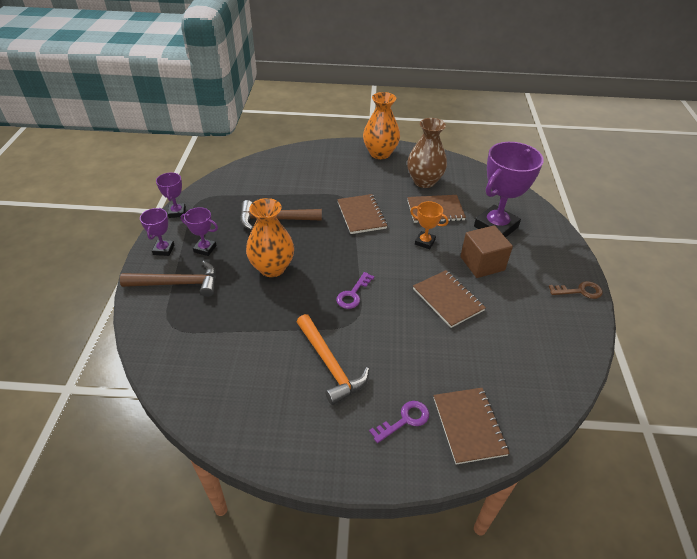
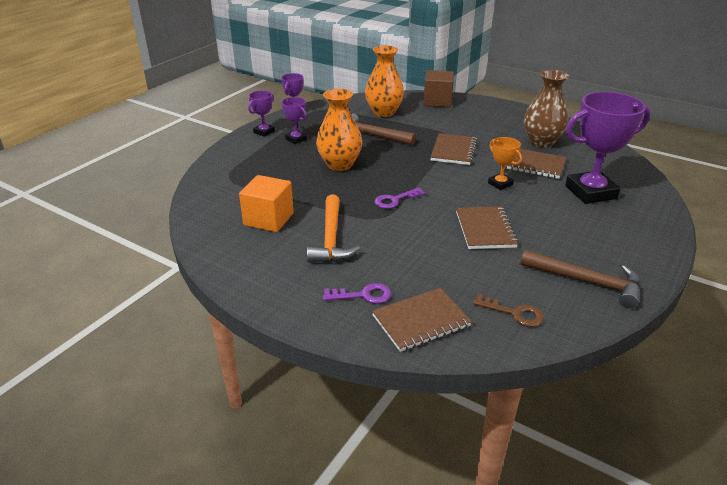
camera: 30 degrees right, 10 degrees down
(178, 284) = (256, 154): brown hammer -> brown hammer (587, 282)
(254, 365) = (268, 219): none -> orange cube
(380, 153) = (513, 113): orange vase -> orange vase (384, 112)
(469, 426) = (421, 321): brown notebook -> brown notebook turned 45 degrees clockwise
(482, 263) = (548, 214): brown cube -> brown cube (437, 101)
(580, 291) = (646, 266): brown key -> brown key (514, 313)

